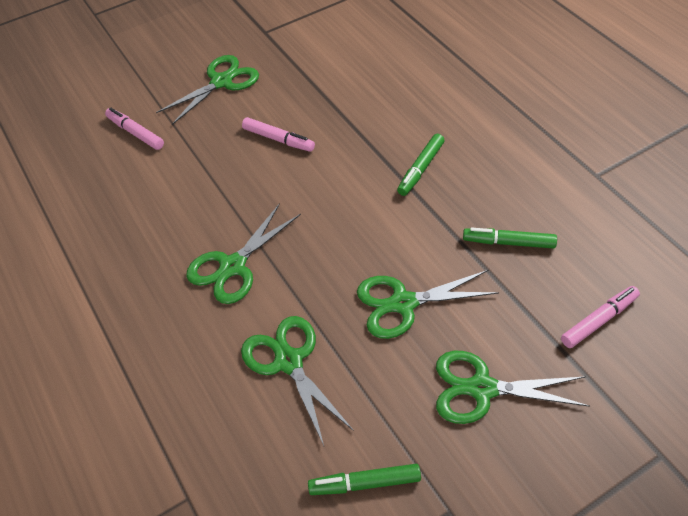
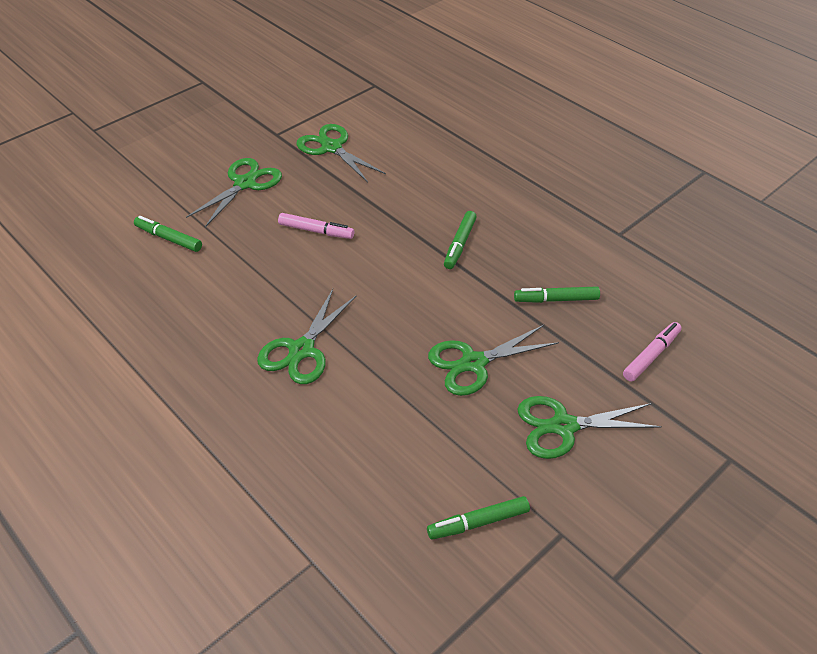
camera: 15 degrees left, 5 degrees down
(135, 133) = (168, 238): pink marker -> green marker
(288, 361) = (378, 427): green scissors -> green scissors (331, 147)

